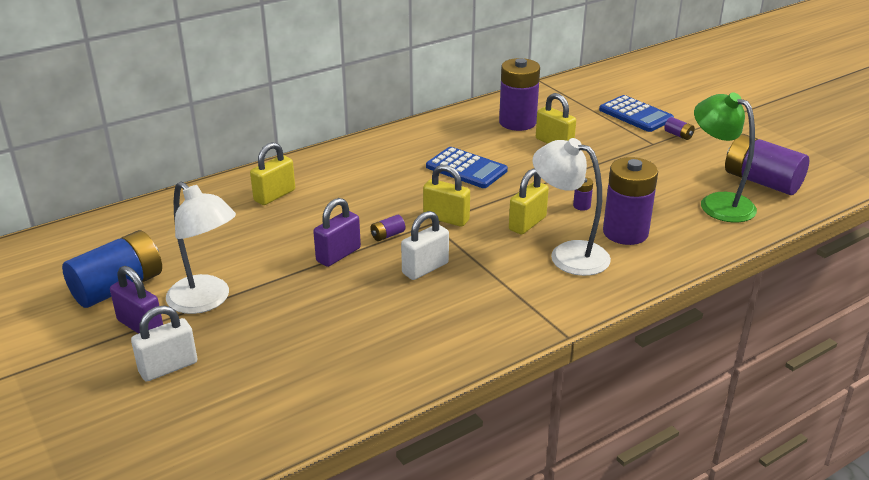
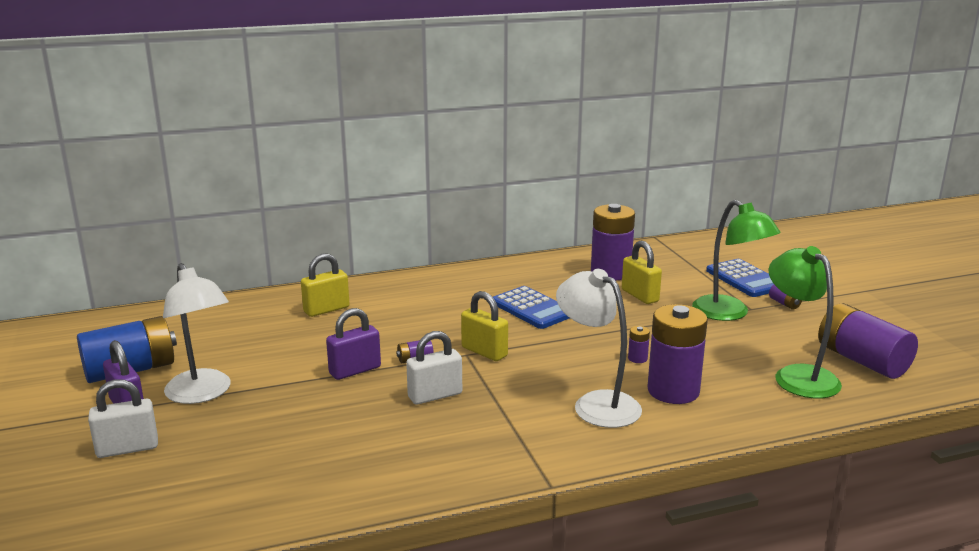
camera: 15 degrees right, 10 degrees down
(527, 223) = (568, 368): yellow padlock -> none
(637, 151) = (729, 313): none -> green lamp

